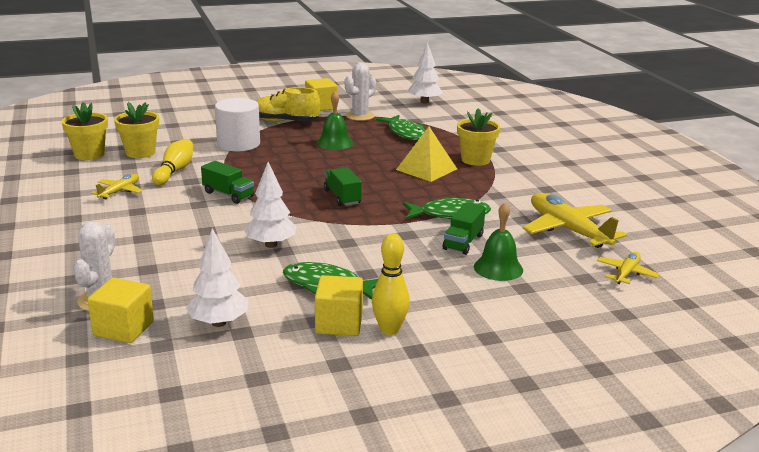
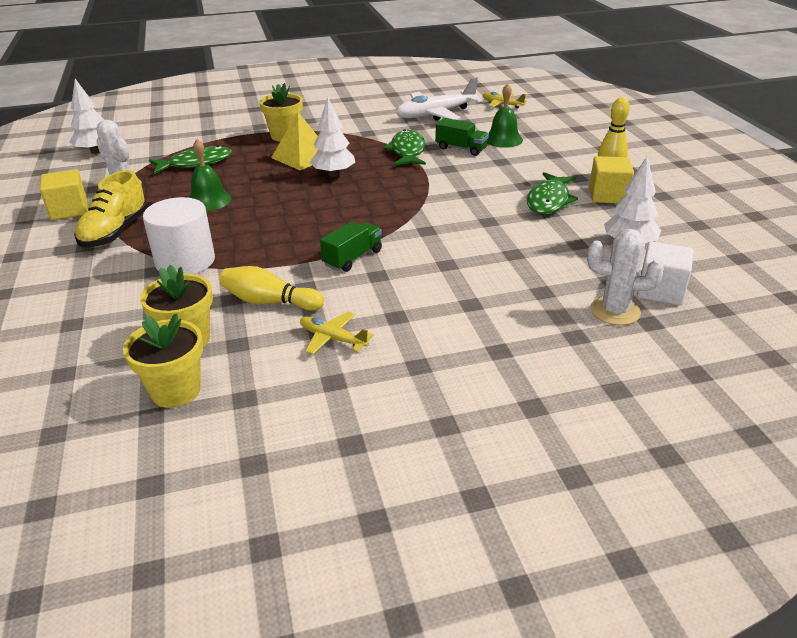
camera: 85 degrees left, 10 degrees up
(123, 328) = (660, 291): yellow cube -> white cube
(271, 244) = (477, 228): white tree -> white tree (333, 174)
(342, 197) = (366, 195): green truck -> none
(568, 230) = (436, 114): yellow plane -> white plane

